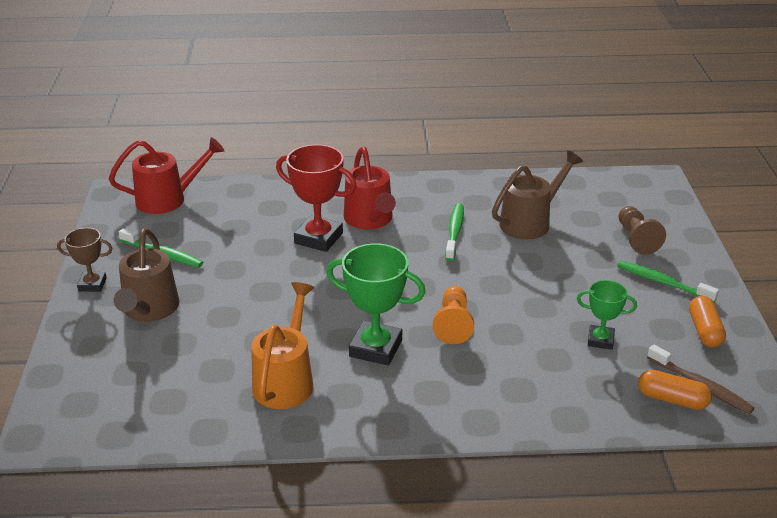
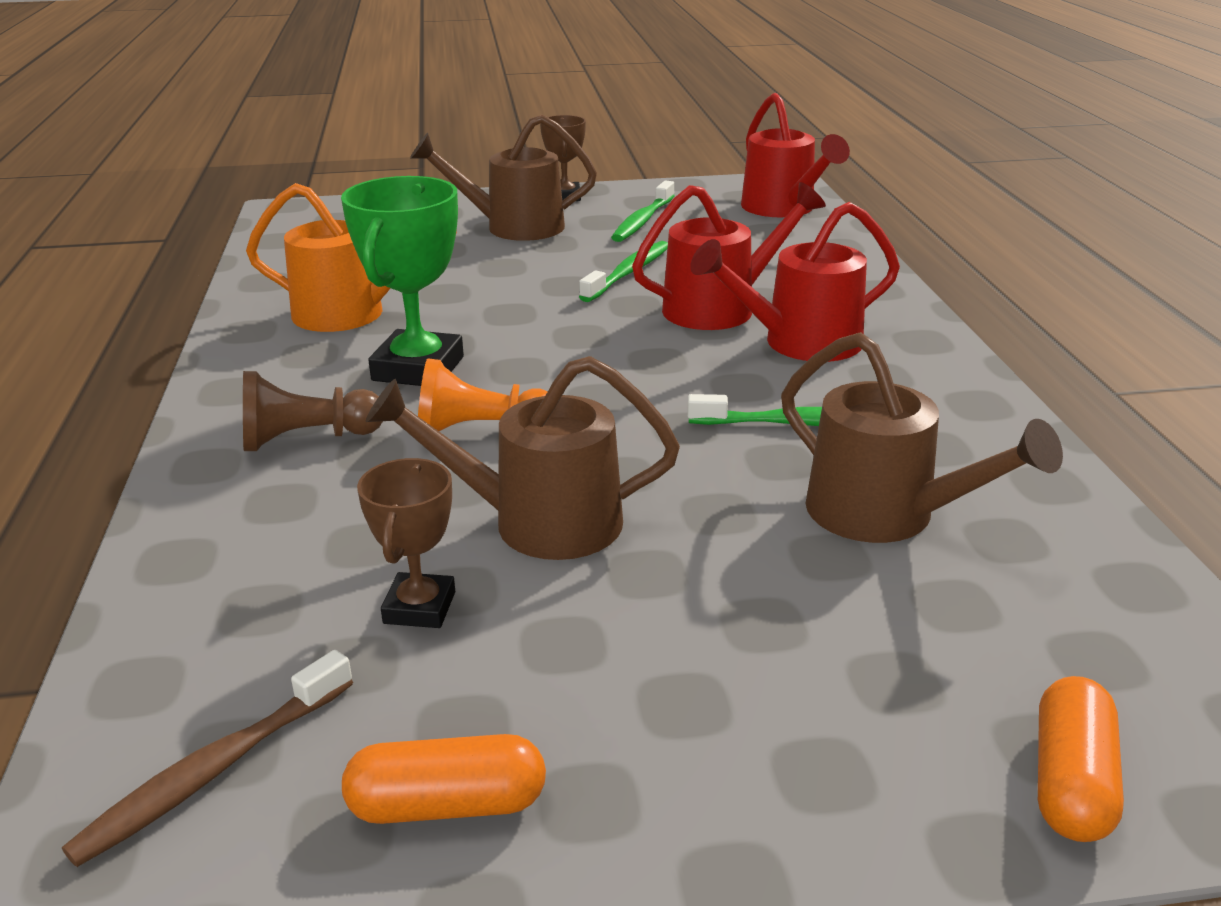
camera: 85 degrees right, 5 degrees down
(318, 238) = (721, 307): red trophy -> red watering can
(537, 308) = (537, 523): none -> brown watering can
(600, 340) = (420, 608): green trophy -> brown trophy
(636, 239) = (888, 695): brown pawn -> brown pawn (307, 439)
(663, 282) = (675, 735): green toothbrush -> green toothbrush (628, 273)
(672, 399) = (182, 711): orange capsule -> orange capsule (1071, 782)

